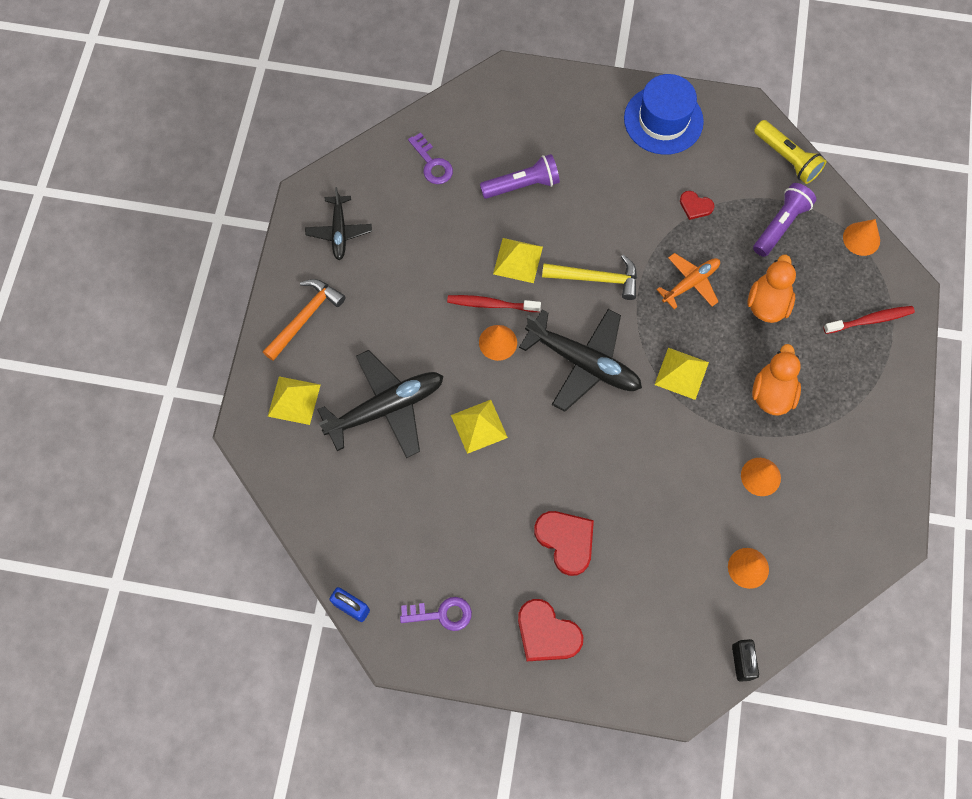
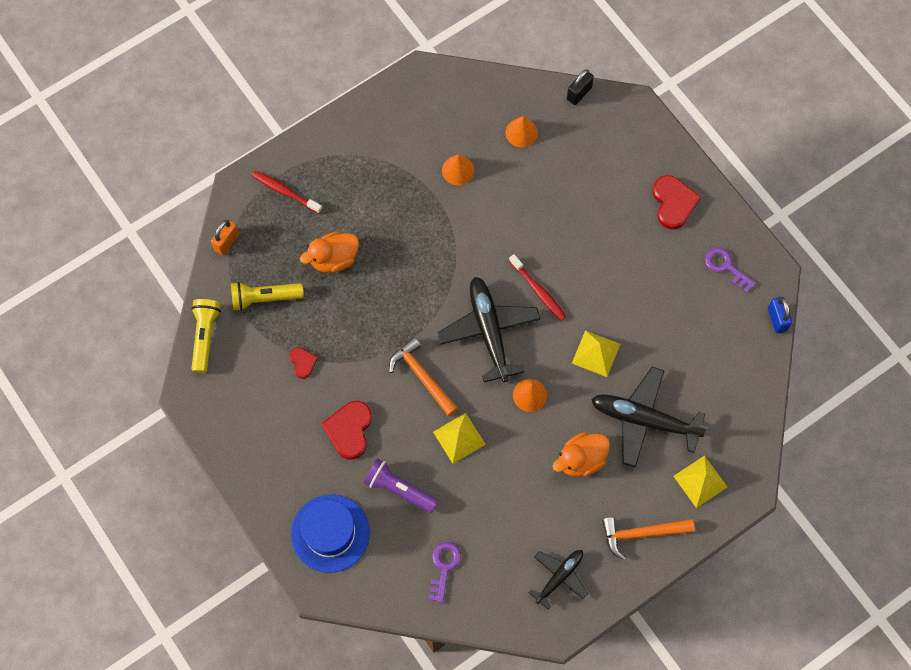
camera: 135 degrees left, 0 degrees up
(491, 304) = (508, 424): red toothbrush -> red toothbrush (538, 291)
(566, 541) = (611, 240): red heart -> red heart (349, 430)
(596, 278) = (421, 376): yellow hammer -> orange hammer
(663, 120) = (251, 443): blue hat -> blue hat (330, 533)
(681, 373) = (436, 268): yellow pyramid -> none
(690, 283) = (366, 316): orange plane -> none
(772, 393) = (395, 207): orange duck -> orange duck (581, 460)
(780, 225) = (265, 298): purple flashlight -> yellow flashlight
(861, 239) = (227, 242): orange cone -> orange padlock

